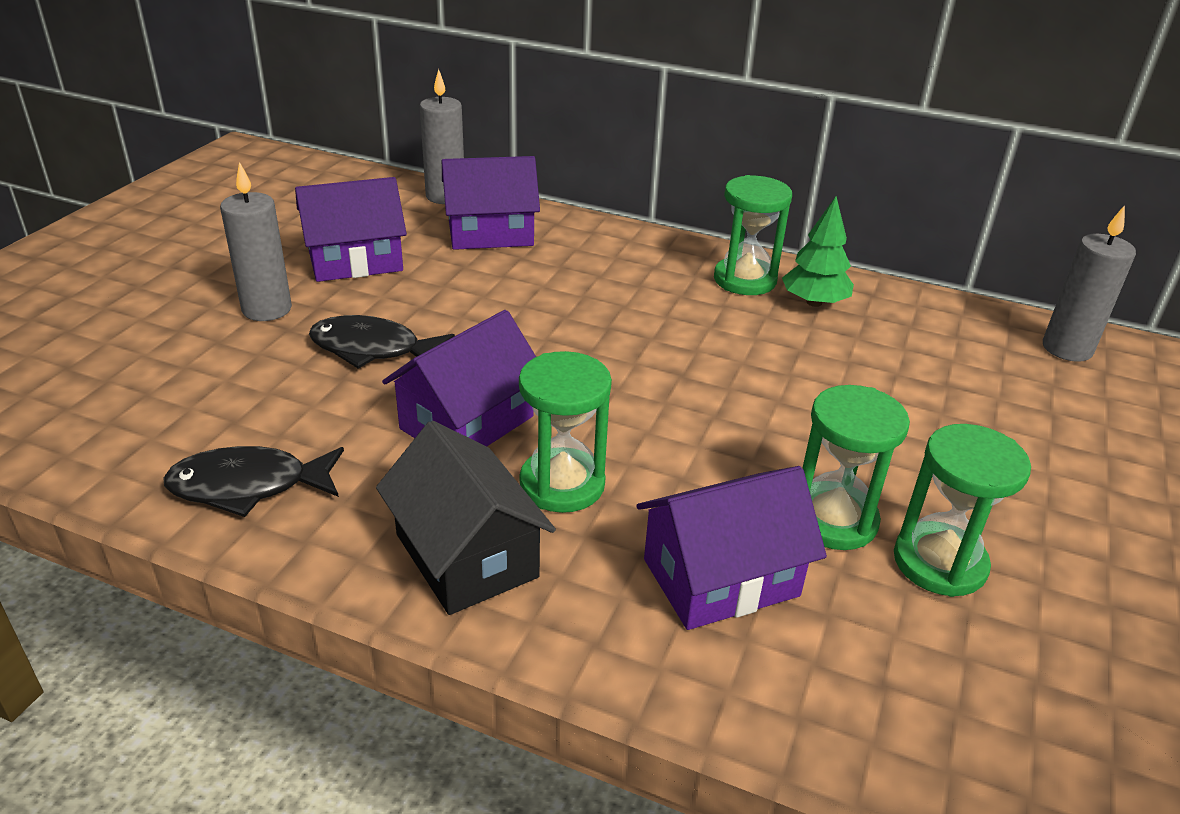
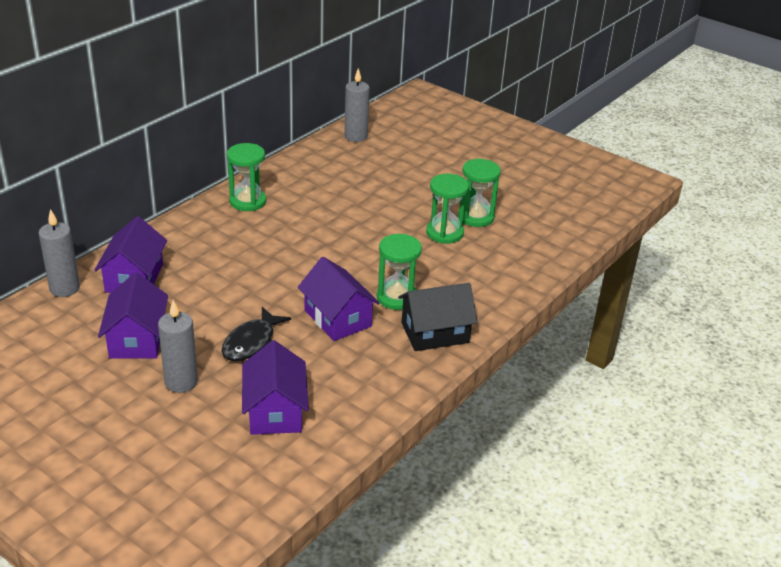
camera: 75 degrees left, 0 degrees up
(248, 486) = (361, 396): black fish -> none
(721, 577) = (468, 269): purple house -> purple house (275, 411)
(814, 302) = (282, 187): green tree -> none

